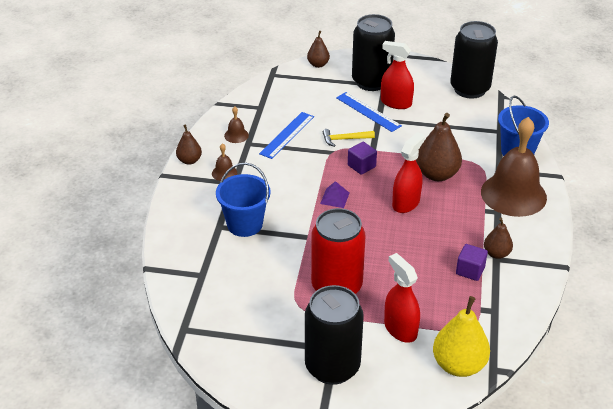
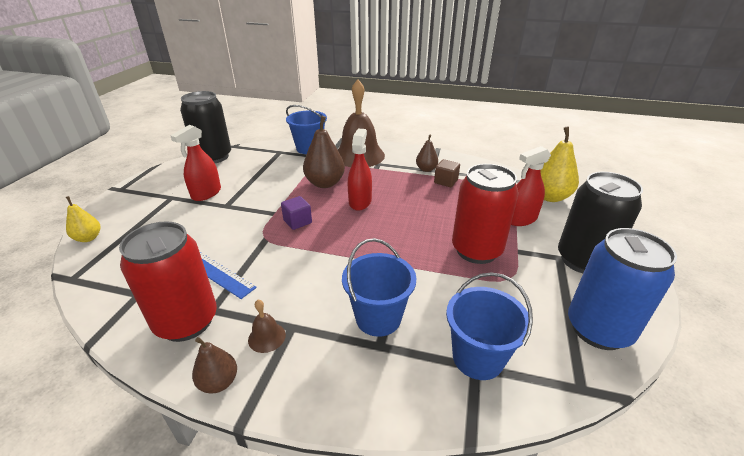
camera: 85 degrees left, 5 degrees down
(209, 276) = (477, 357): none -> blue bucket
(236, 135) = (186, 321): brown bell -> red can
(239, 354) = (598, 329): none -> blue can
(318, 64) = (88, 238): brown pear -> yellow pear
(334, 198) = (343, 242): purple pyramid -> none
(345, 139) = (248, 229): yellow hammer -> none
(368, 111) = (209, 210): blue ruler -> none
(371, 82) = (158, 204): black can -> none
(406, 203) = (360, 202): red spray bottle -> red spray bottle turned 60 degrees clockwise
(470, 270) = (446, 181): purple cube -> brown cube

